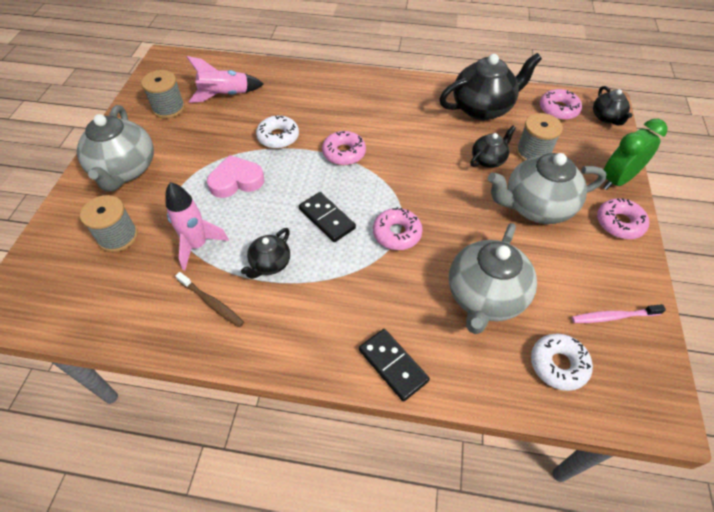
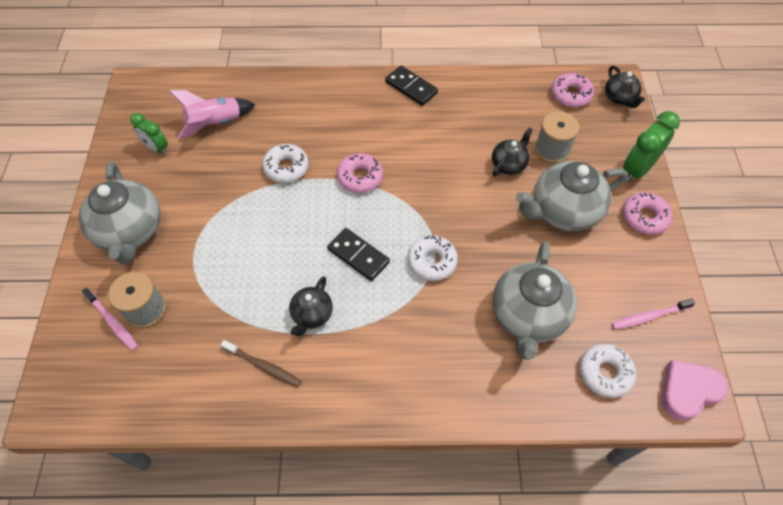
camera: 10 degrees left, 5 degrees up
(85, 243) = (112, 322): none -> pink toothbrush
(168, 108) = (156, 148): grey spool -> green clock
(198, 245) = (233, 306): pink rocket -> none
(236, 181) = (254, 226): pink heart -> pink heart (688, 391)
(393, 365) = (454, 400): black domino -> black domino (411, 87)
(397, 233) = (432, 261): pink donut -> white donut
(482, 108) = (493, 103): black teapot -> none

